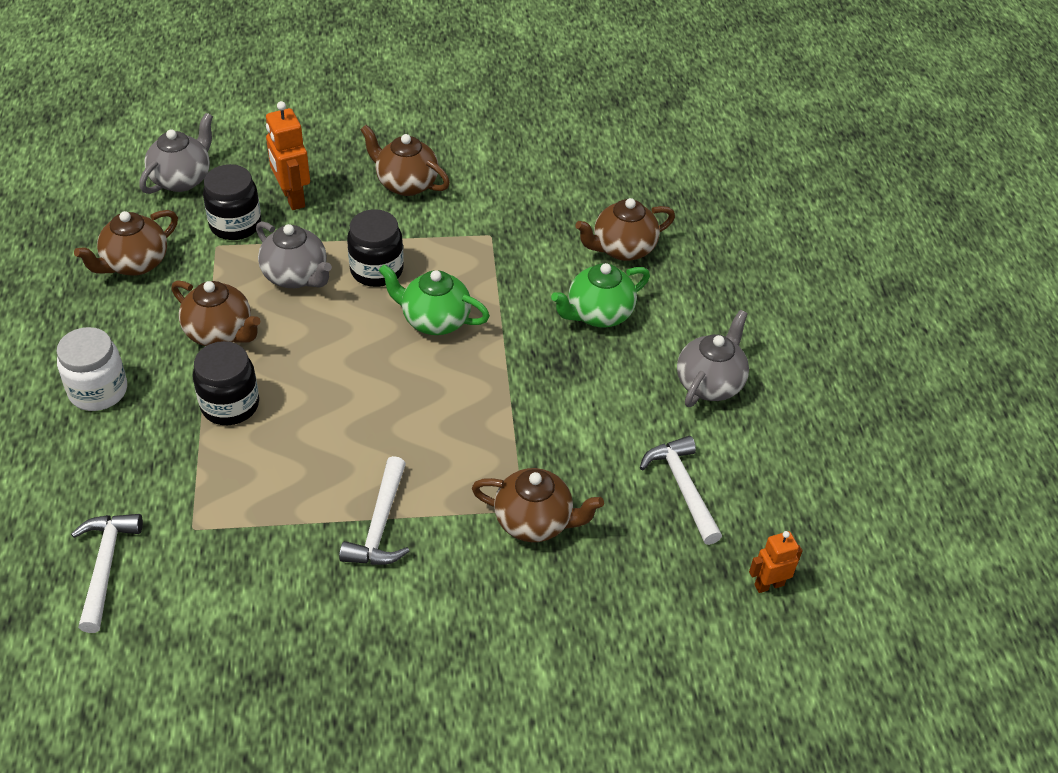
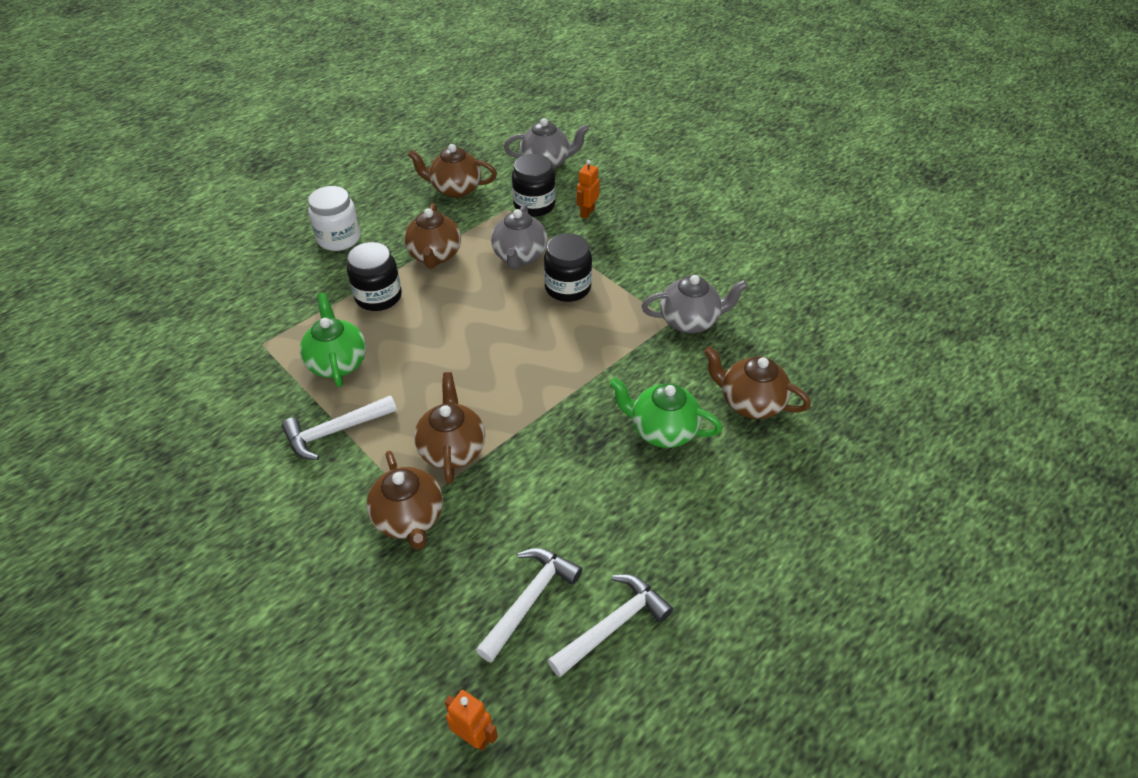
camera: 55 degrees right, 0 degrees up
(105, 566) = (204, 326): white hammer -> white hammer (613, 625)
(292, 198) = (587, 213): orange robot -> orange robot, size x0.63
(406, 184) = (666, 251): brown teapot -> brown teapot (452, 449)
(434, 320) = (553, 344): green teapot -> green teapot (338, 362)
(710, 383) = (666, 550): grey teapot -> grey teapot (690, 321)

